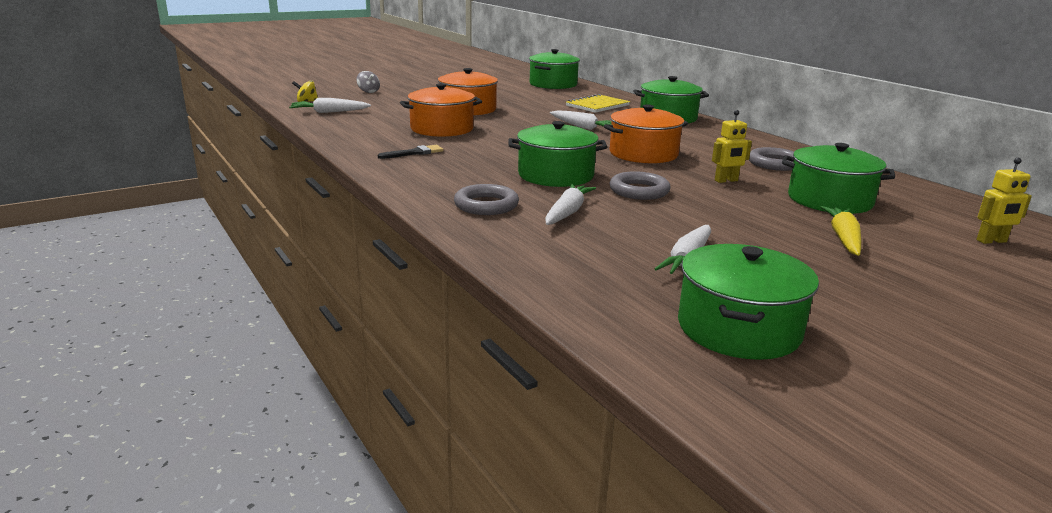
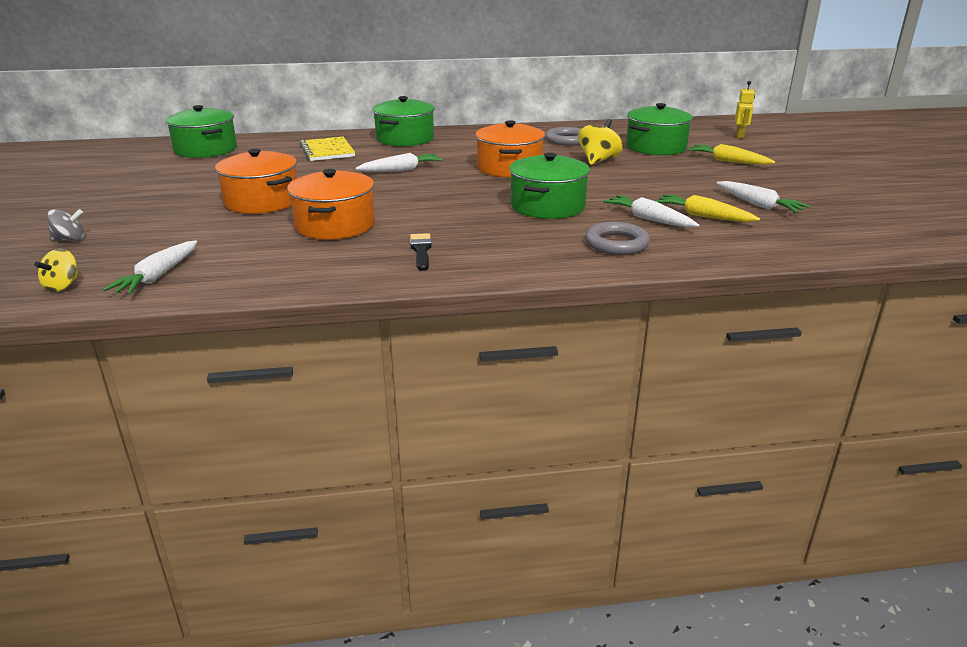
camera: 65 degrees left, 5 degrees up
(607, 234) = (703, 216): none -> yellow carrot
(639, 191) = (607, 188): grey ring -> none
(726, 181) = (598, 160): yellow robot -> yellow spinning top
(738, 328) = (867, 216): green pot -> none

